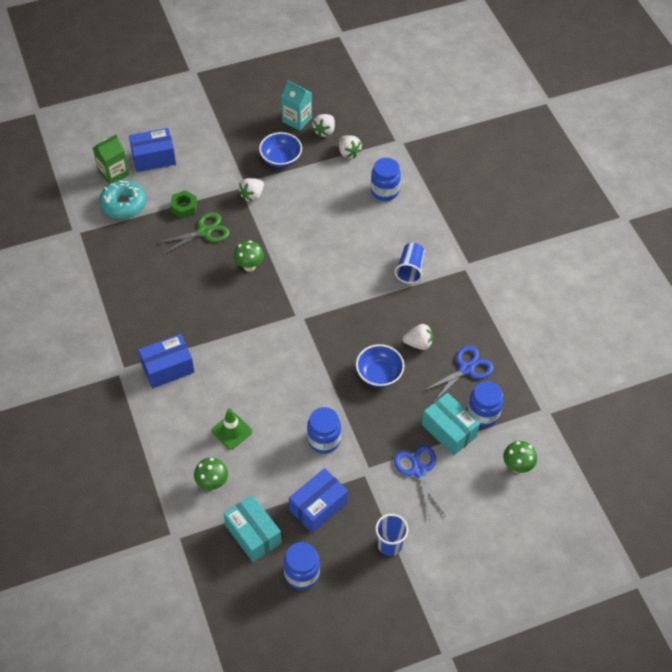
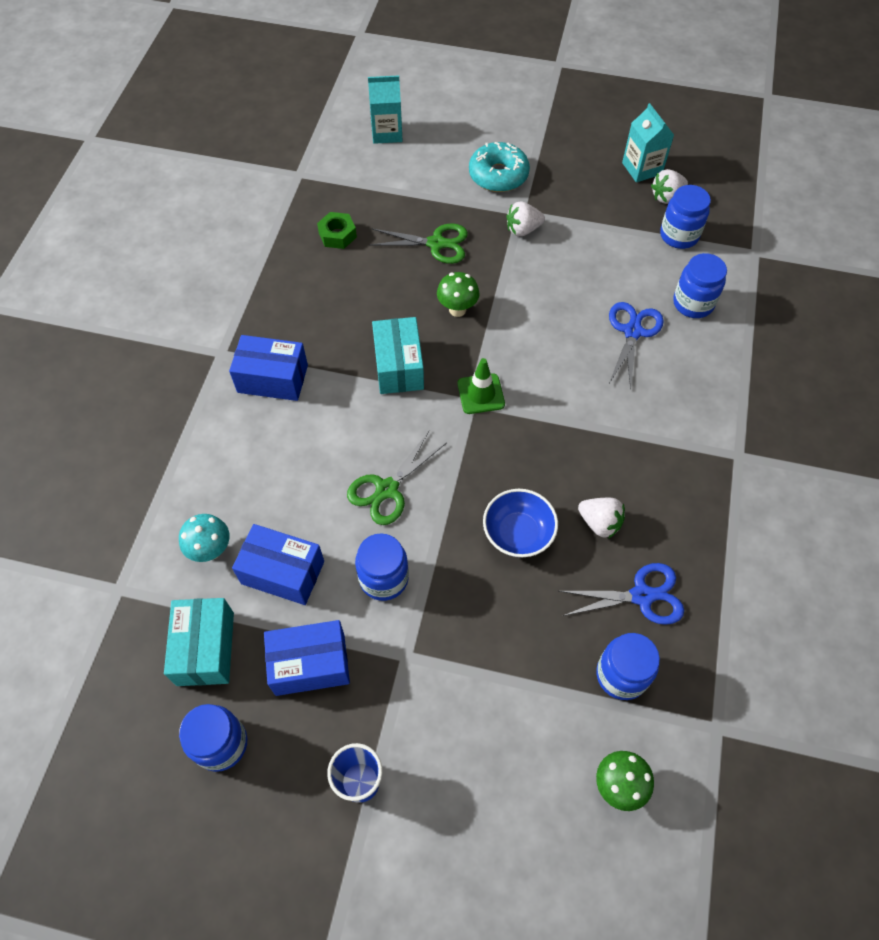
camera: 35 degrees right, 5 degrees up
(113, 173) = (387, 133): green carton -> turquoise carton
(124, 204) = (371, 170): turquoise donut -> turquoise donut (498, 175)
(154, 158) = (443, 136): blue box -> blue box (283, 572)
(184, 207) = (434, 205): green nut -> green nut (337, 235)
(212, 483) = (211, 550): green mushroom -> turquoise mushroom
(232, 431) = (284, 498): green traffic cone -> green traffic cone (481, 394)
(281, 159) = (589, 204): blue bowl -> none
(288, 392) = (387, 489): none -> green scissors
(348, 153) = (679, 235): white strawberry -> blue jar
(410, 269) = (657, 419): blue cup -> none
(418, 471) = (475, 700): blue scissors -> blue scissors (632, 331)
(449, 430) = (557, 669): turquoise box -> turquoise box (399, 366)

